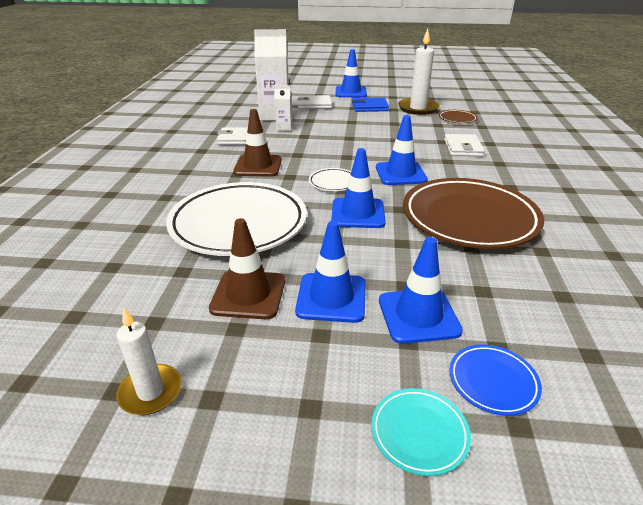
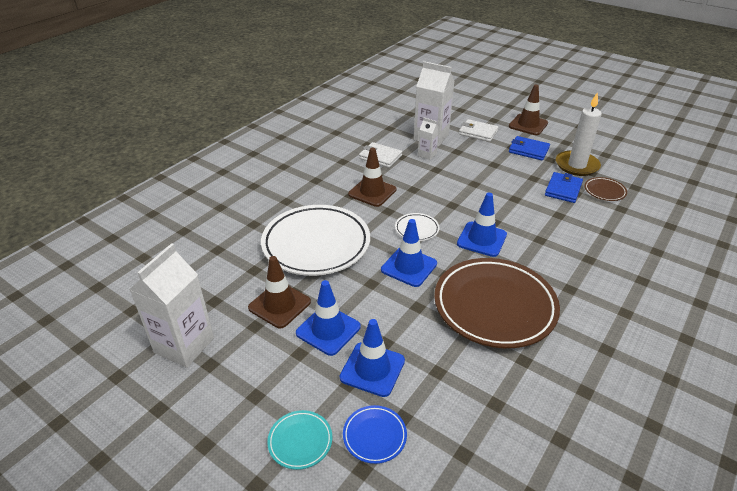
camera: 30 degrees right, 5 degrees up
(150, 392) = (184, 345): white candle -> white carton
(350, 92) = (528, 125): blue traffic cone -> brown traffic cone
(426, 125) = (563, 189): none -> blue wallet
(463, 148) = (571, 229): white wallet -> none

